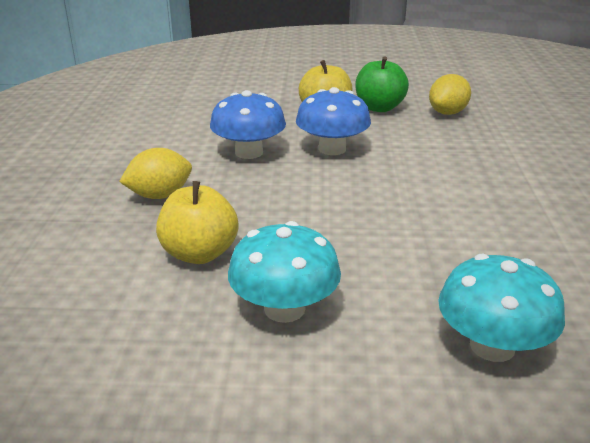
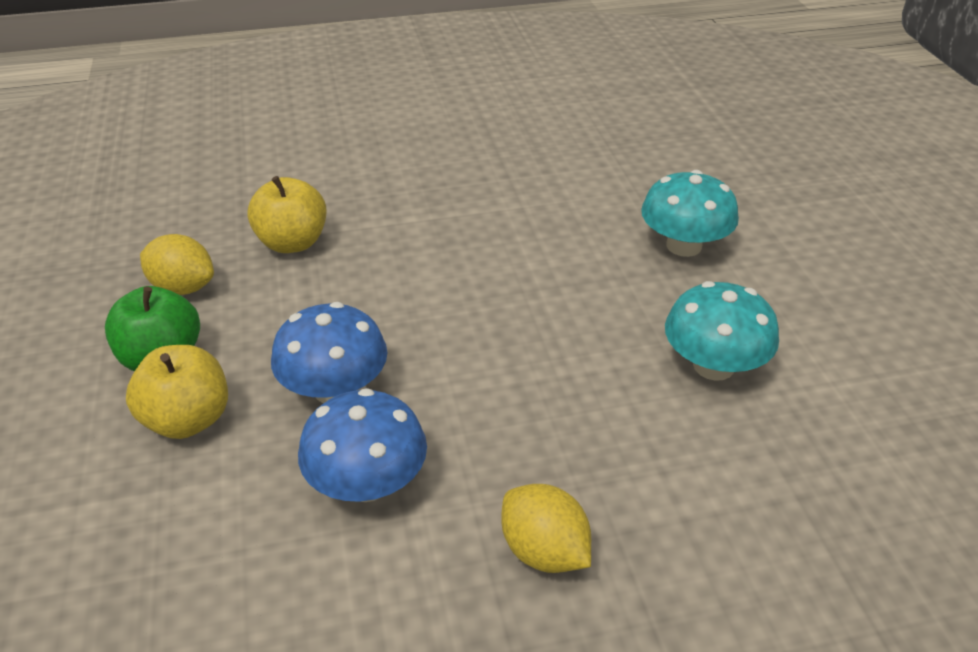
camera: 105 degrees left, 10 degrees up
(199, 253) = (662, 457): yellow apple -> yellow apple (292, 243)

